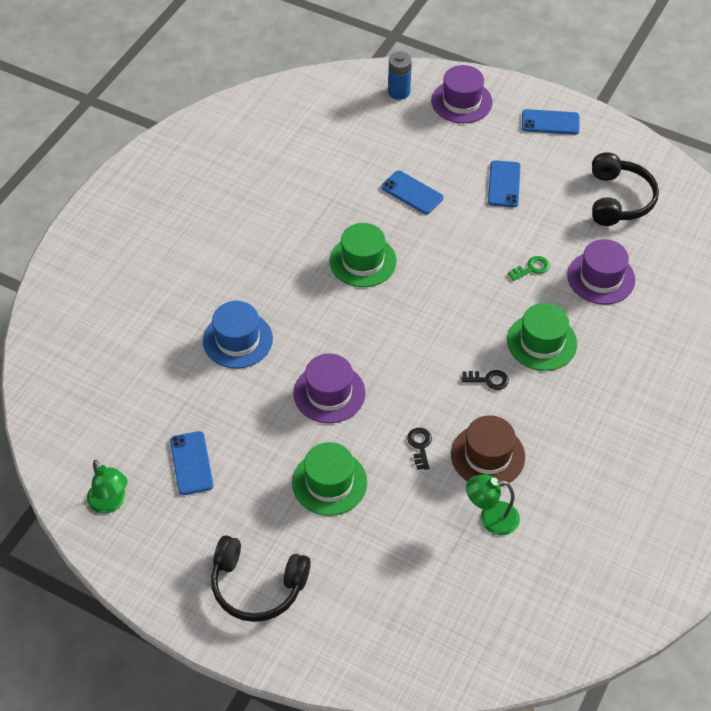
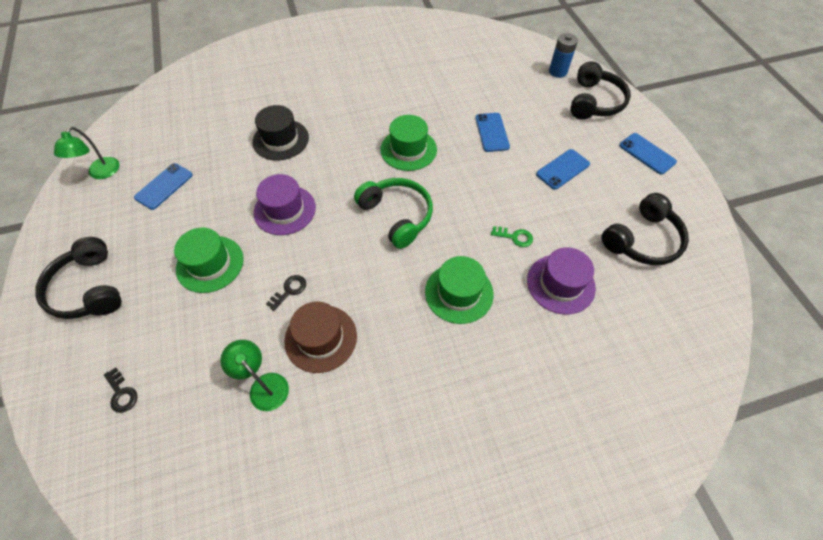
camera: 45 degrees right, 5 degrees up
(237, 340) = (281, 140): blue hat -> black hat
(425, 323) = (397, 216): none -> green headphones
(461, 101) = (594, 102): purple hat -> black headphones
(488, 380) = (389, 286): black key -> black key (121, 393)

